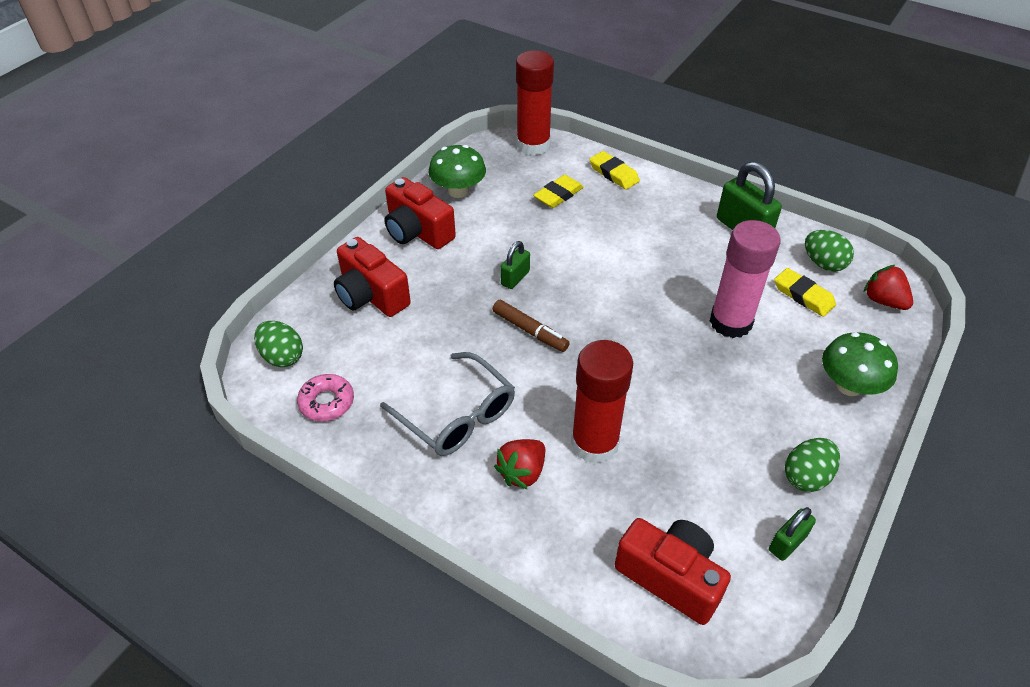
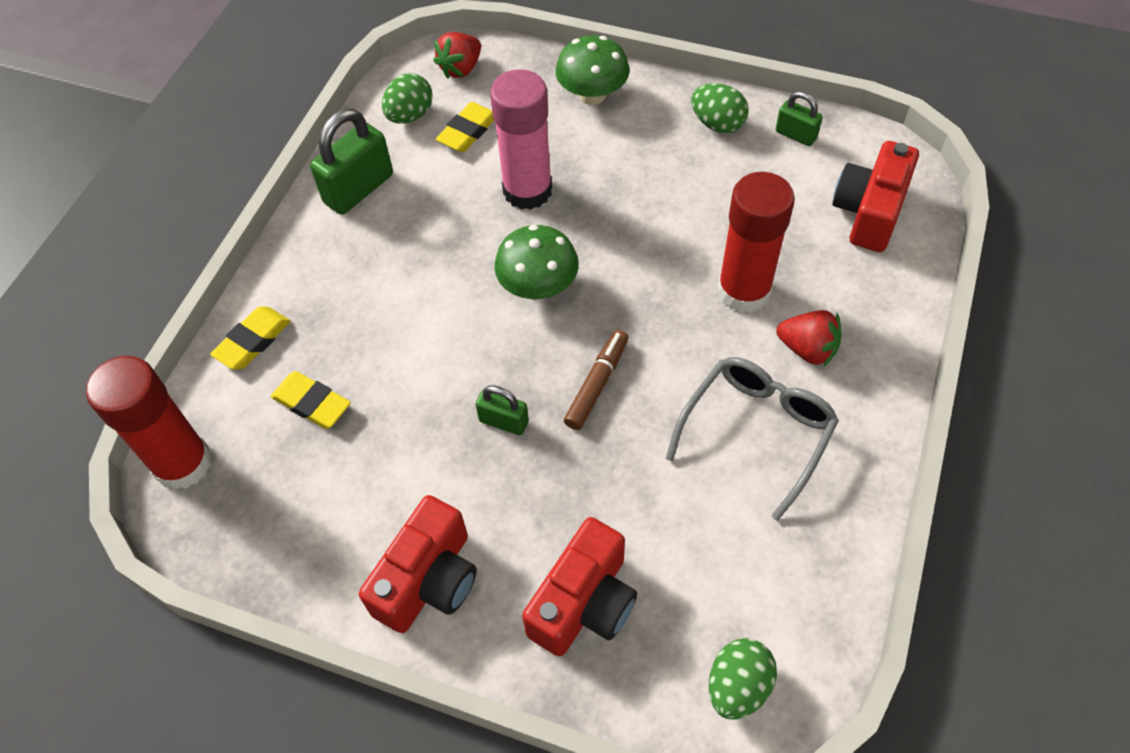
camera: 100 degrees left, 10 degrees up
(327, 402) = (793, 591): pink donut -> none
(458, 191) = (318, 547): green mushroom -> green mushroom (538, 287)

